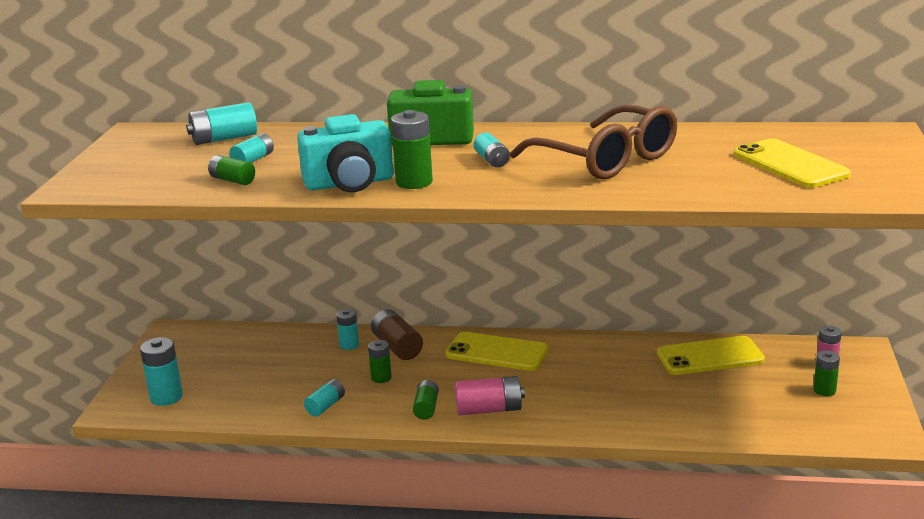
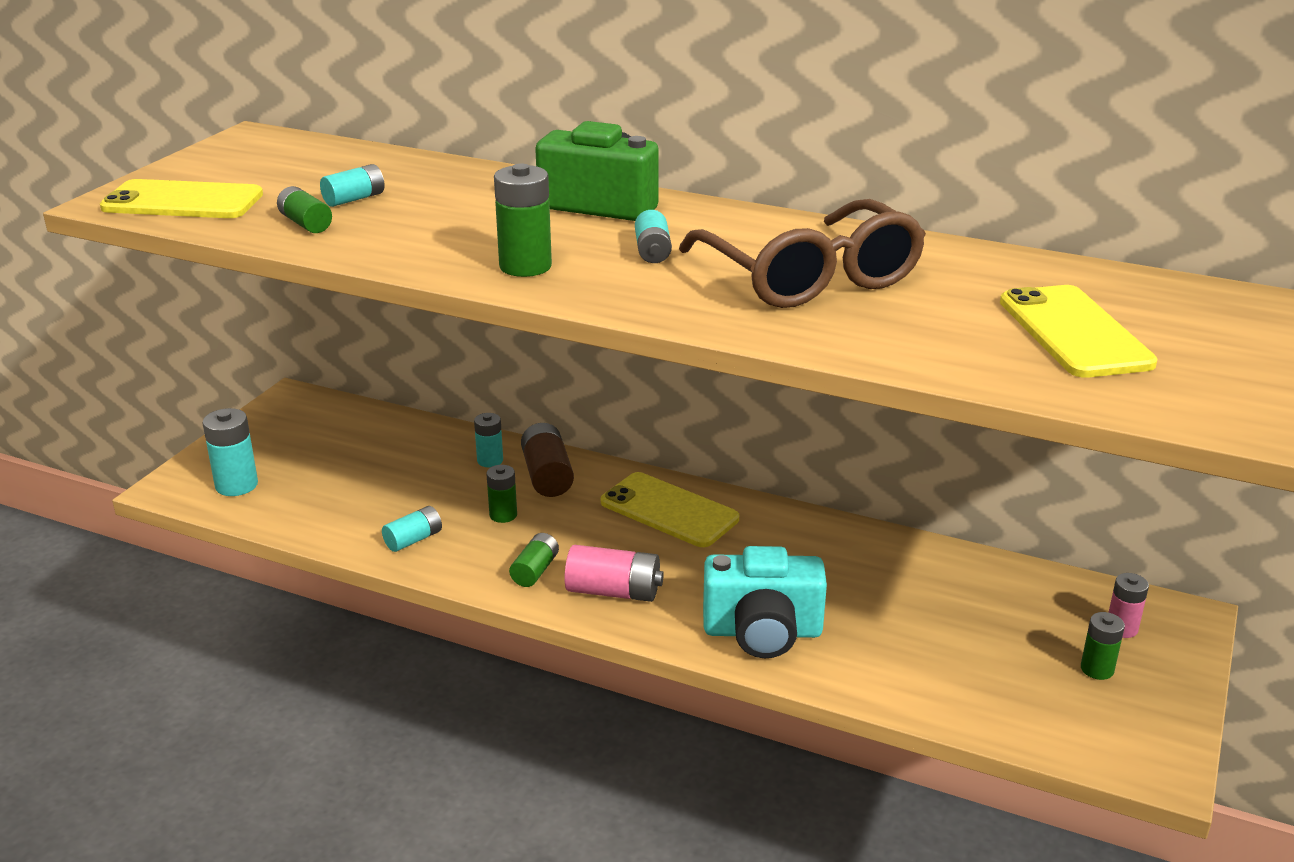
camera: 15 degrees right, 5 degrees up
(224, 139) = (345, 163): turquoise battery -> none
(349, 183) = (443, 253): turquoise camera -> turquoise camera (762, 632)
(710, 356) = (955, 579): yellow phone -> yellow phone (183, 201)

